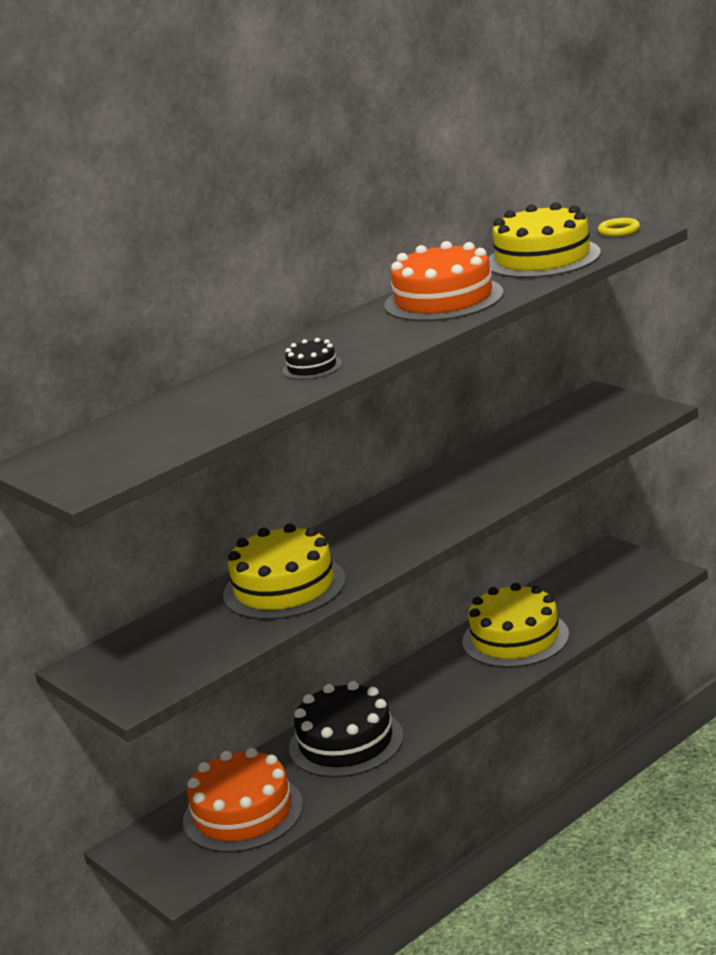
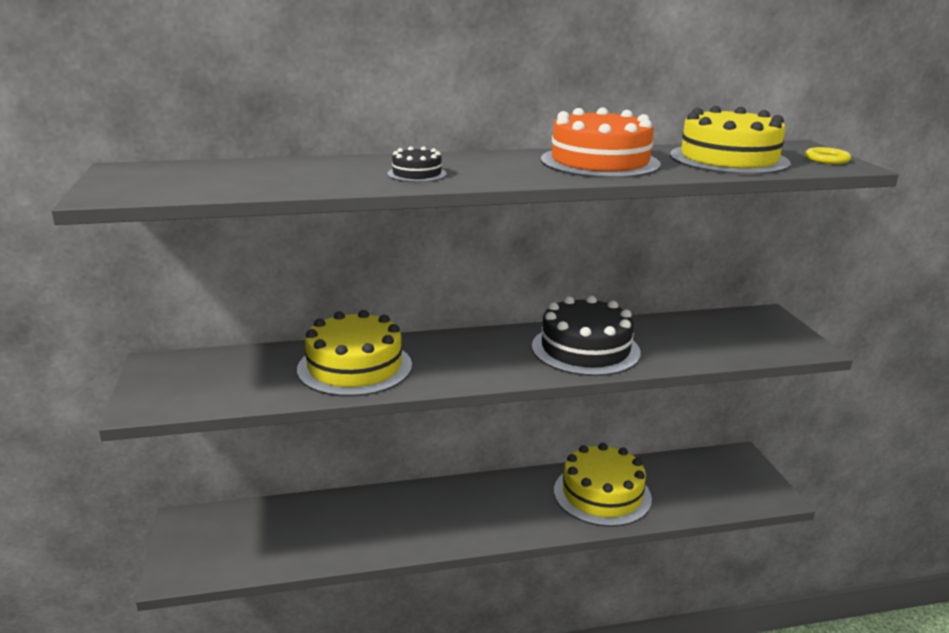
camera: 25 degrees right, 0 degrees up
(243, 813) = (275, 537): orange cake -> none
(346, 742) = (399, 517): black cake -> black cake (585, 349)

